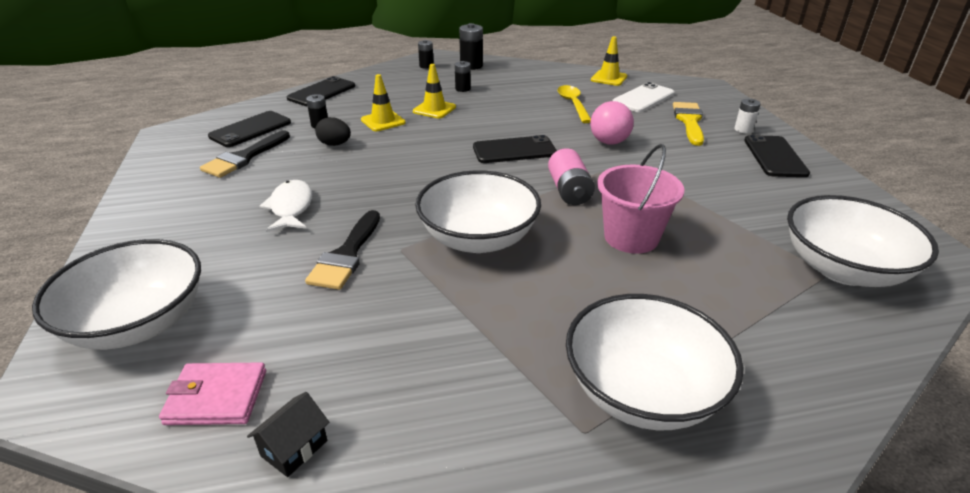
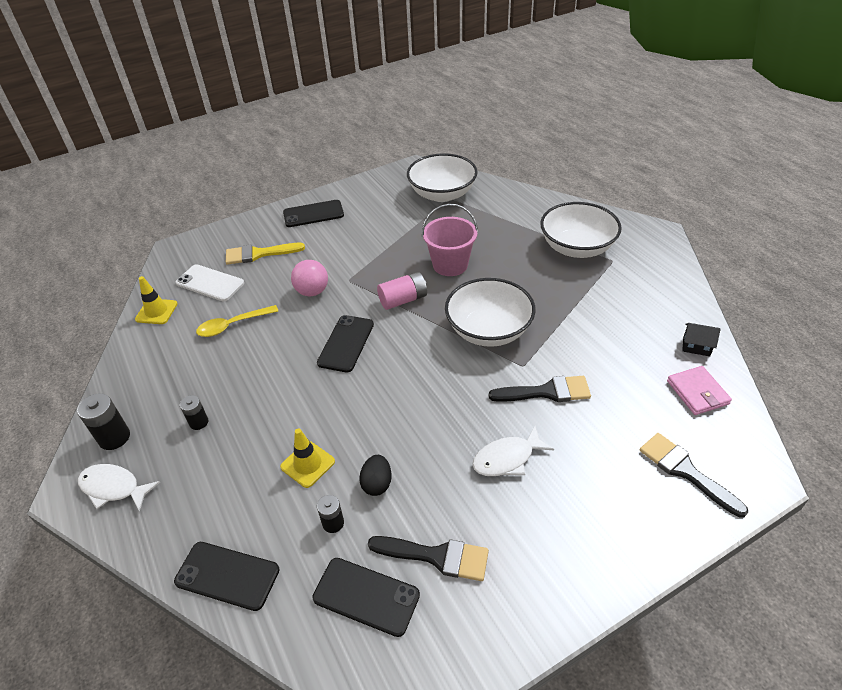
camera: 105 degrees left, 10 degrees up
(138, 323) = (685, 471): white bowl -> black brush
(426, 66) = (114, 488): black battery -> white fish
(434, 109) = (265, 429): yellow traffic cone -> none
(514, 150) = (346, 343): black phone -> black phone turned 45 degrees clockwise
(743, 129) = (269, 228): white battery -> none

